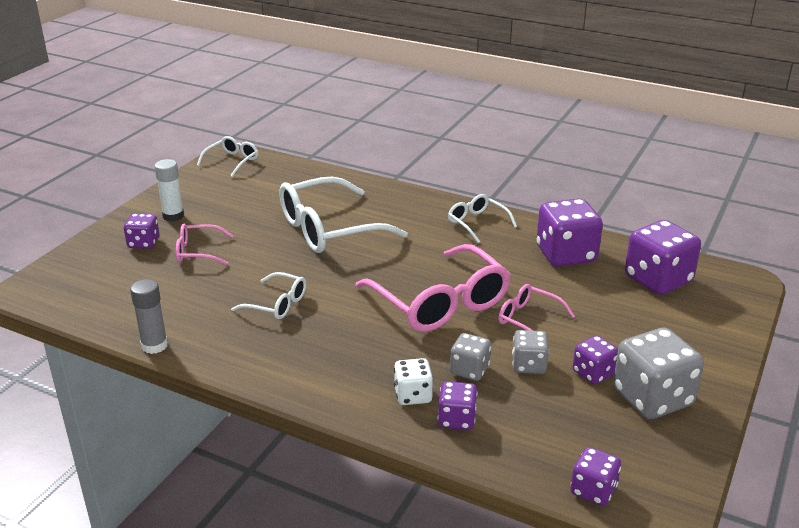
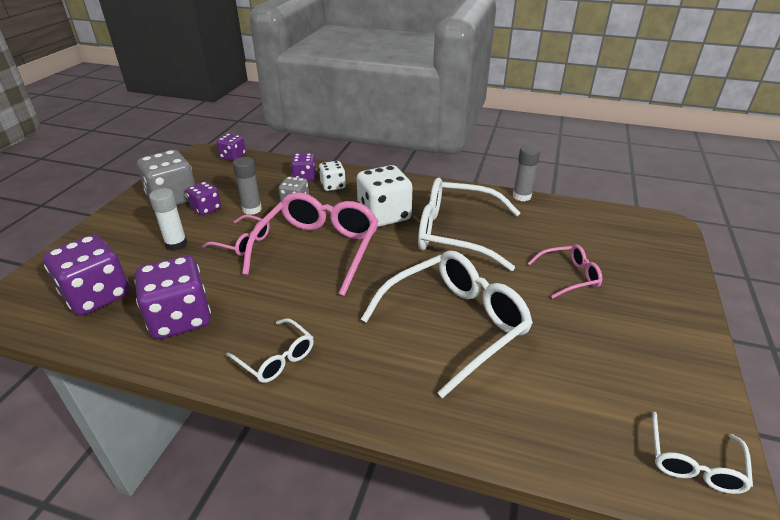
camera: 170 degrees right, 5 degrees up
(143, 243) = (633, 281): purple dice -> none
(173, 216) = (647, 323): white glue stick -> white glue stick (176, 244)
(277, 304) = (456, 233): white glasses -> white glasses, size x1.99
(353, 336) = (384, 215): none -> white dice
(440, 302) = (318, 249): pink glasses -> pink glasses turned 60 degrees clockwise
(529, 365) = (252, 209): grey dice -> grey glue stick

